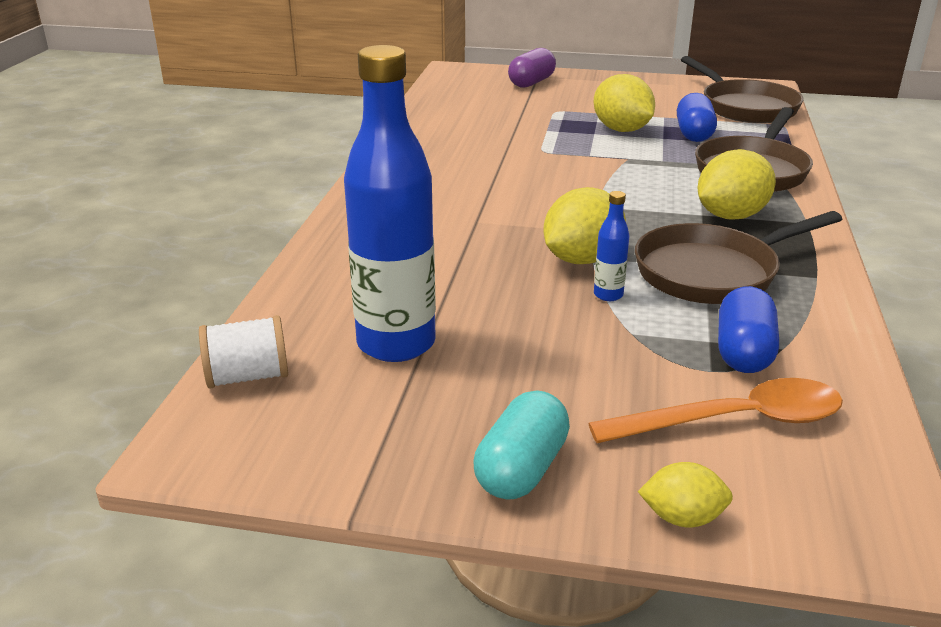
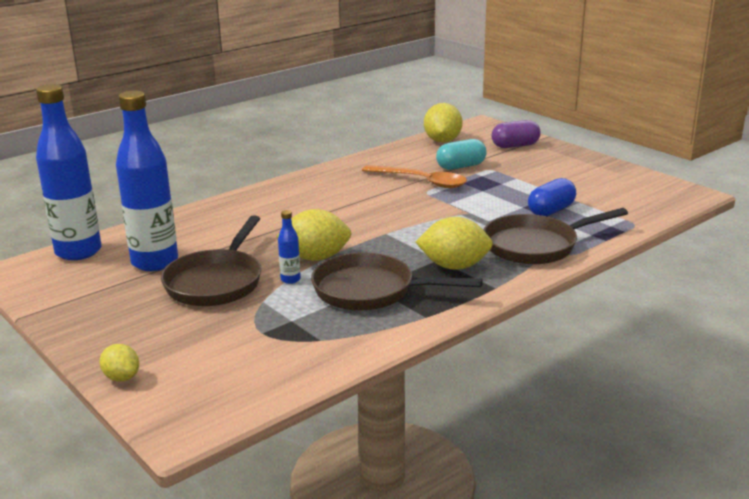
camera: 40 degrees right, 5 degrees down
(247, 377) = (78, 252): white spool -> blue bottle
(521, 469) = (103, 331): turquoise capsule -> turquoise capsule (461, 166)
(621, 130) = (506, 193): yellow lemon -> yellow lemon (442, 141)
(734, 421) = (223, 356): orange spoon -> orange spoon (421, 181)
(743, 352) = (296, 332): blue capsule -> none
(745, 107) = (636, 204): brown pan -> brown pan (216, 282)

